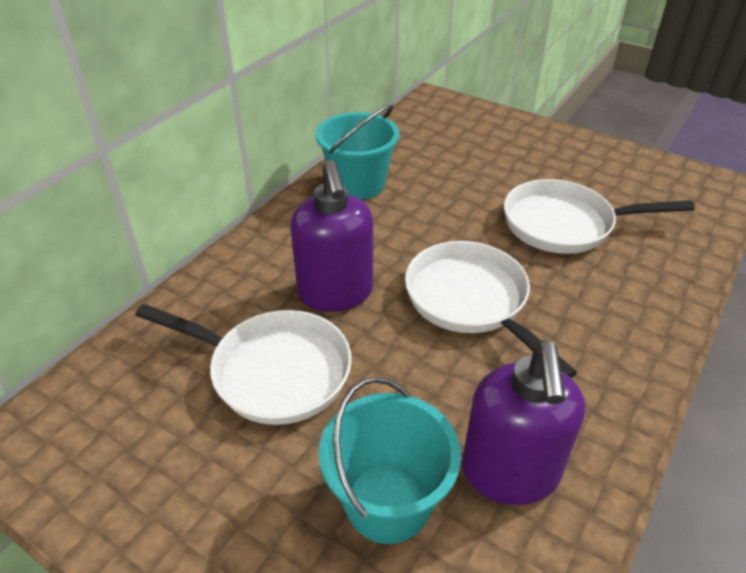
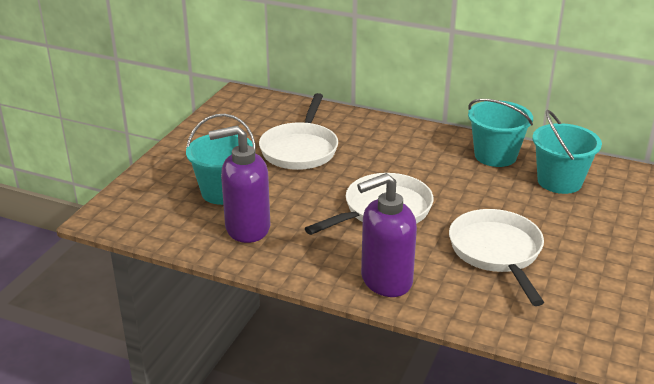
camera: 80 degrees right, 10 degrees down
(335, 293) = (370, 160): purple soap dispenser -> purple soap dispenser (385, 280)
(426, 154) = (559, 181): none -> turquoise bucket

